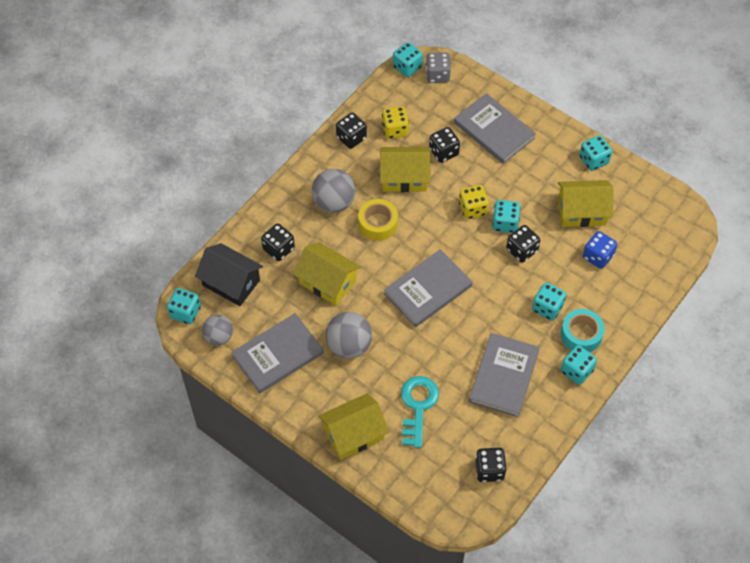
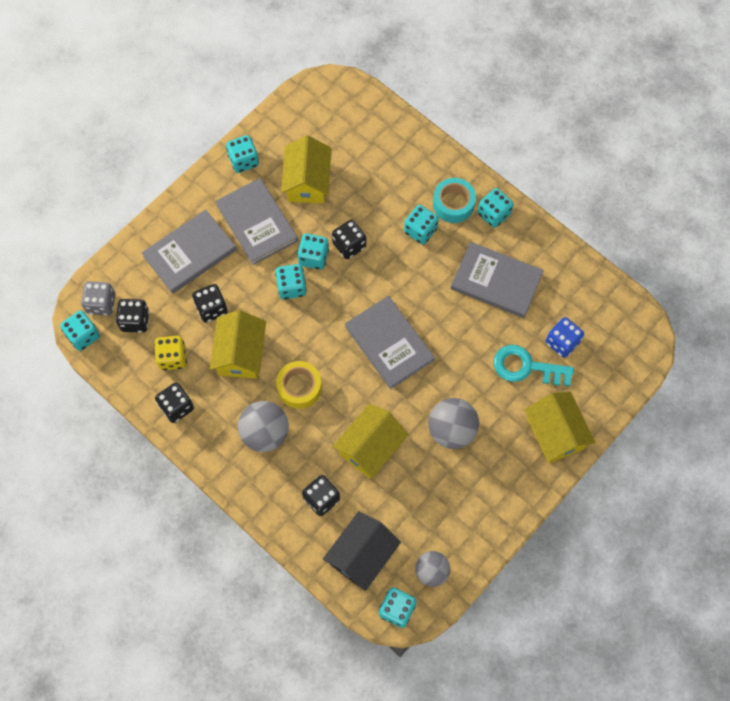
camera: 85 degrees left, 10 degrees up
(277, 354) = (458, 506): grey book -> grey book (257, 223)
(472, 209) = (291, 287): yellow dice -> turquoise dice
(489, 470) = (598, 307): black dice -> black dice (135, 321)
(597, 256) = (364, 175): blue dice -> blue dice (562, 342)

